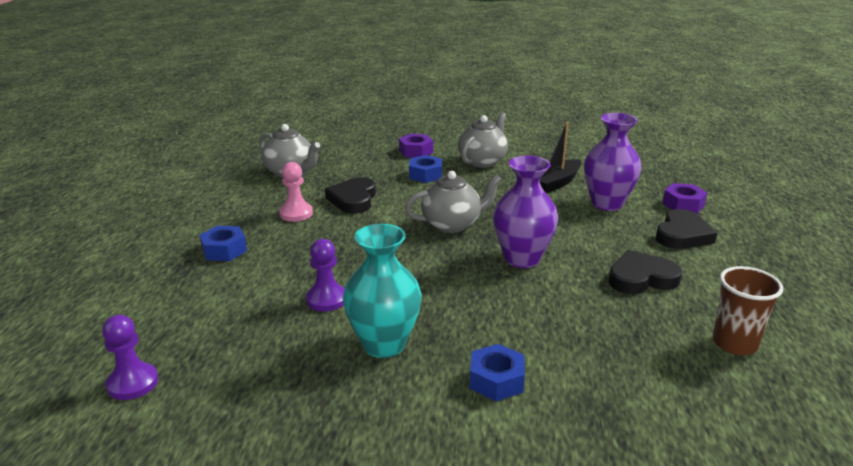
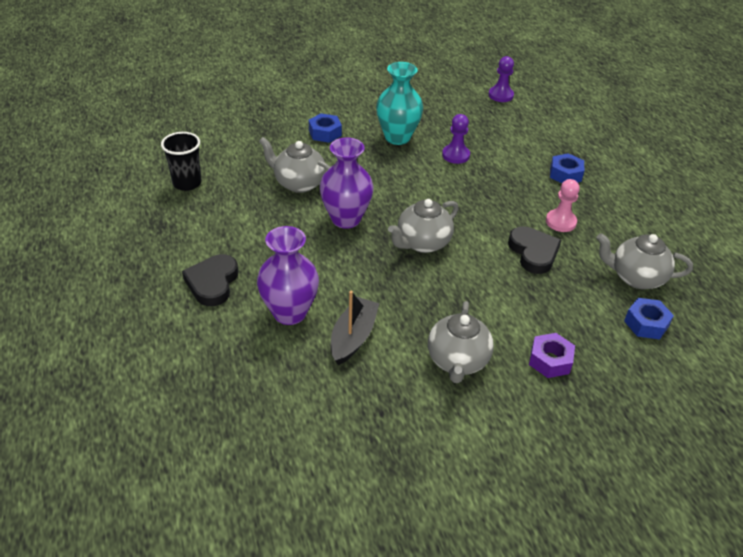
camera: 155 degrees right, 15 degrees up
(425, 175) = (500, 312): blue nut -> blue nut (646, 323)
(567, 309) = (298, 183): none -> grey teapot
(641, 278) = (249, 222): black heart -> none
(683, 205) = (207, 334): purple nut -> none
(734, 343) = (187, 183): brown cup -> black cup

